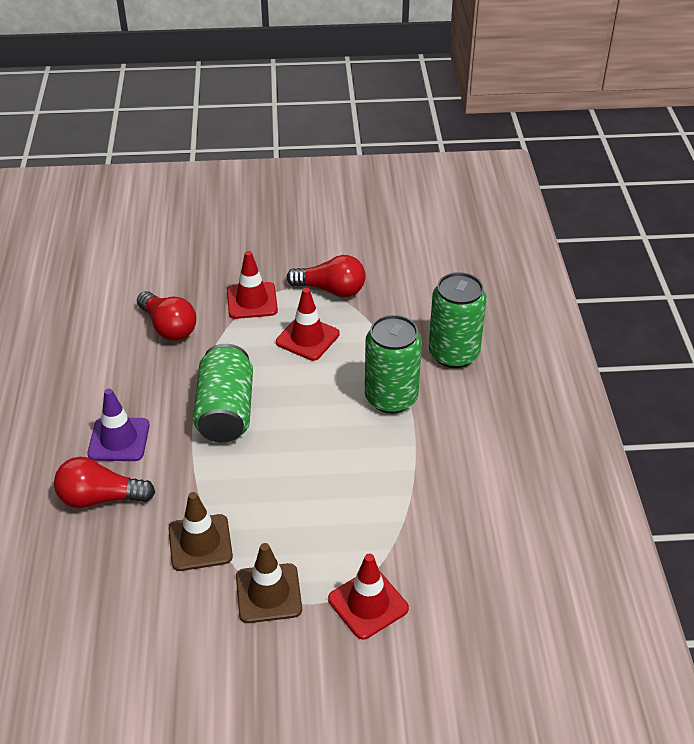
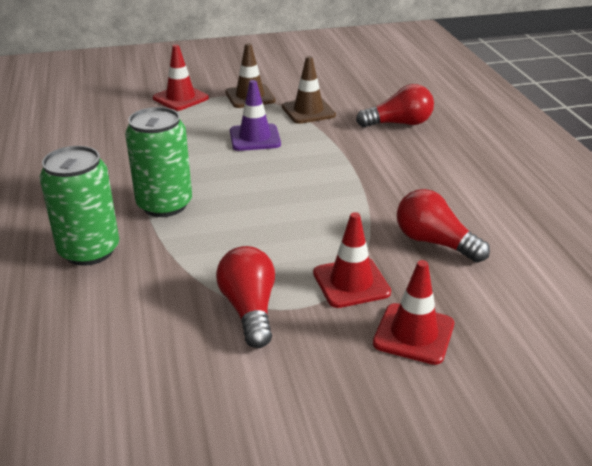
camera: 170 degrees right, 10 degrees down
(119, 439) = (412, 154): purple traffic cone -> purple traffic cone (255, 138)
(226, 411) = (328, 180): green can -> none
(307, 338) = (266, 248): red traffic cone -> red traffic cone (413, 334)
(331, 290) = (249, 309): red light bulb -> red light bulb turned 75 degrees clockwise

